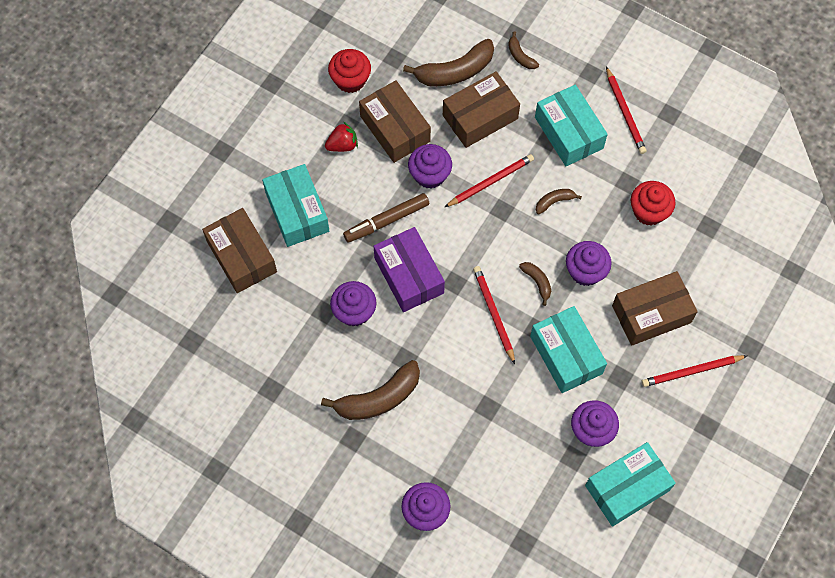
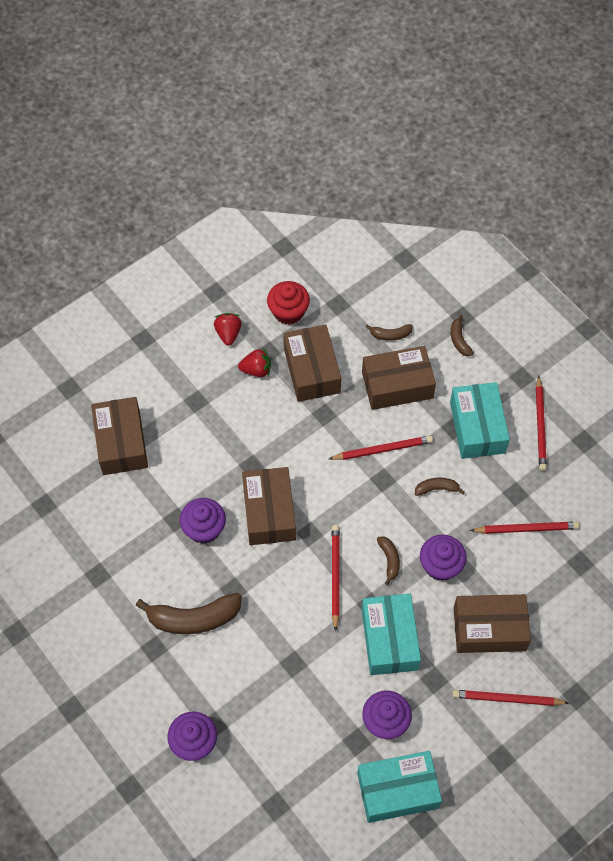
camera: 20 degrees right, 5 degrees down
(297, 212) = (189, 418): turquoise box -> none
(301, 119) = (228, 333): none -> red strawberry
(386, 221) = (269, 454): brown marker -> none
(409, 275) = (269, 512): purple box -> brown box
(429, 175) = (327, 424): purple cupcake -> none
(455, 71) = (390, 335): brown banana -> brown banana, size x0.50
(649, 211) = (526, 528): red cupcake -> red pencil

